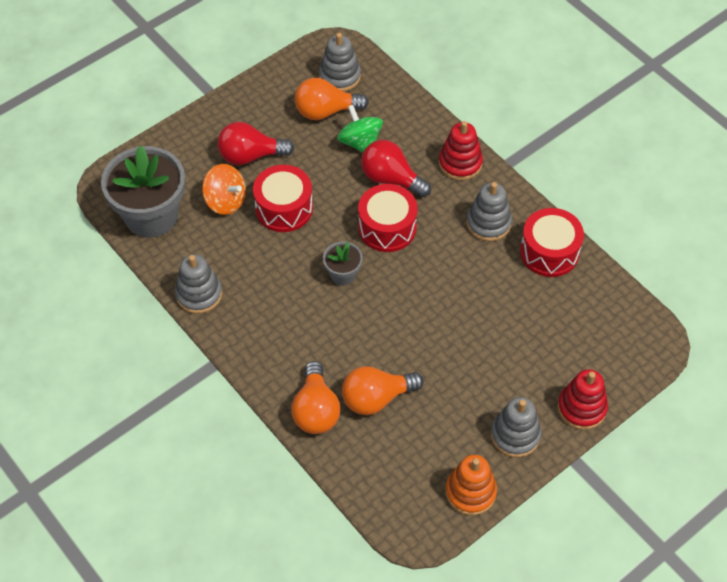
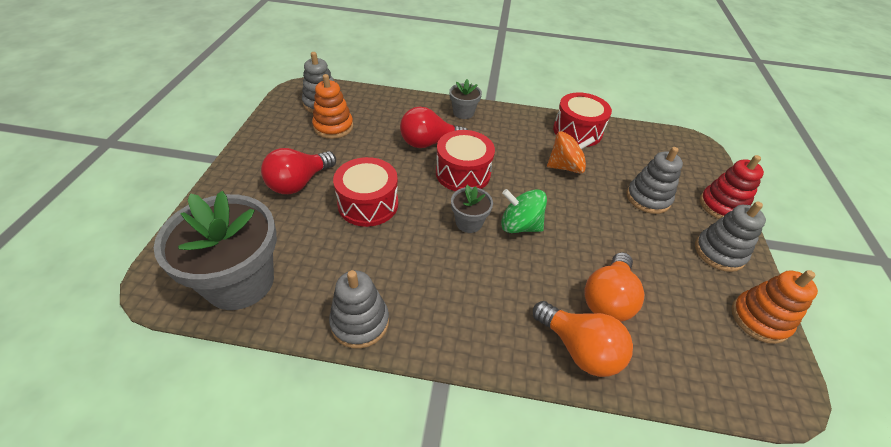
camera: 45 degrees left, 10 degrees down
(225, 201) = (309, 227): orange spinning top -> orange spinning top (565, 167)
(325, 111) = (333, 127): orange light bulb -> orange stacking toy
(360, 142) = (381, 133): green spinning top -> green spinning top (519, 225)
(460, 163) = (463, 113): red stacking toy -> grey flower pot
(488, 223) = (523, 135): grey stacking toy -> grey stacking toy (648, 198)

